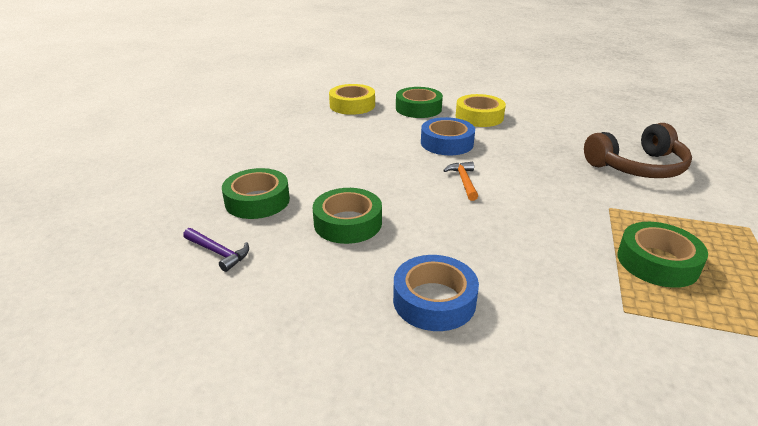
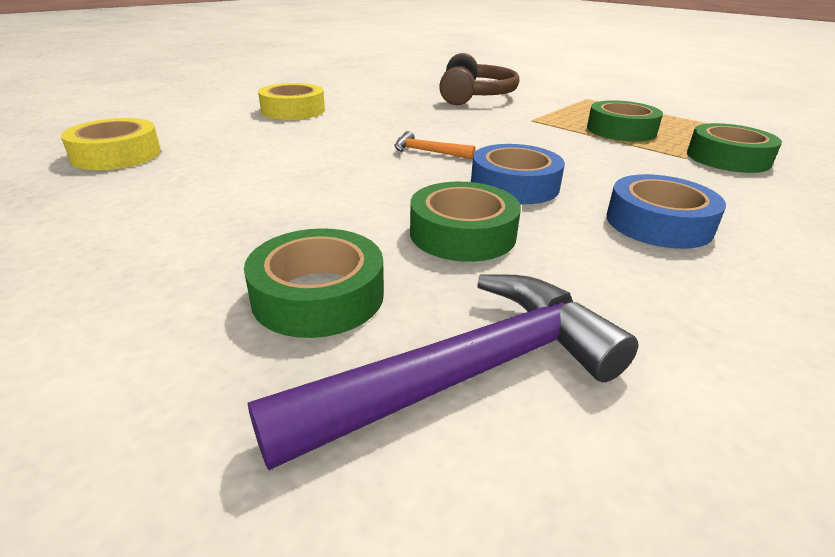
camera: 65 degrees left, 0 degrees up
(218, 252) = (466, 373): purple hammer -> purple hammer, size x2.13
(418, 108) = (214, 126): green tape -> green tape (728, 158)
(447, 143) = (329, 137): blue tape -> blue tape (514, 185)

